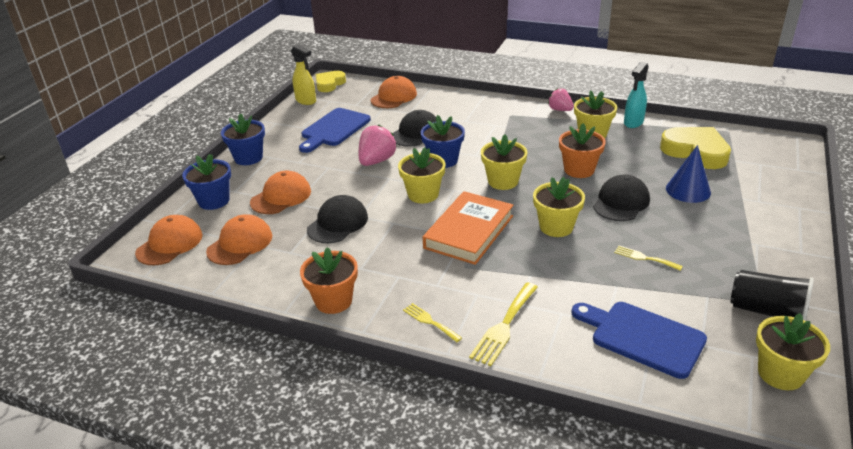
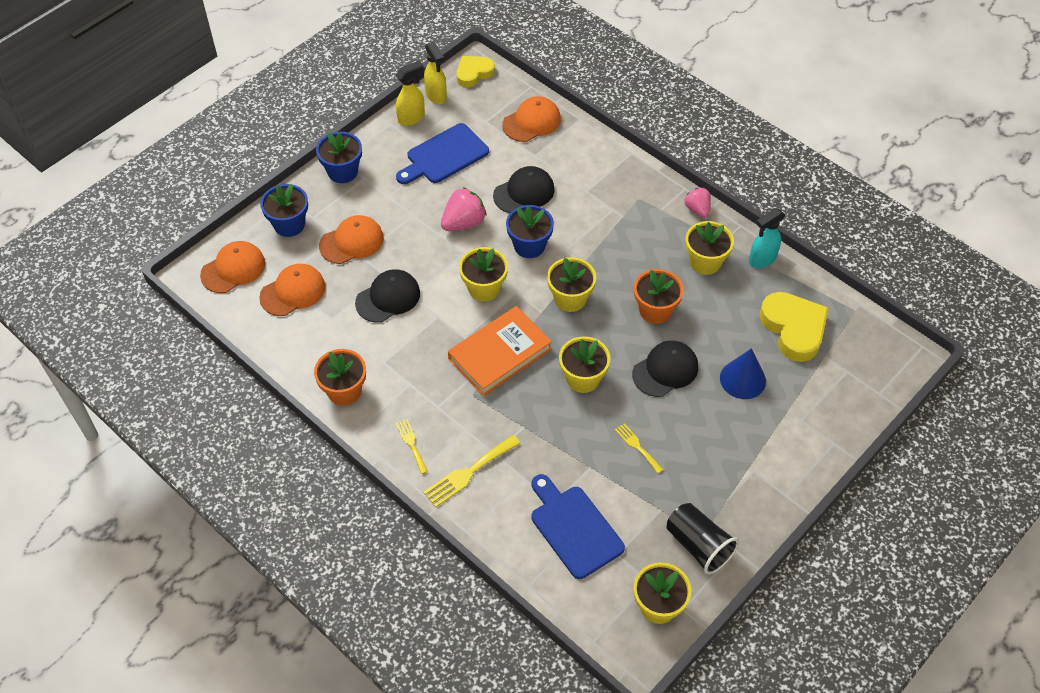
camera: 20 degrees right, 20 degrees up
(292, 116) = (411, 118): none -> yellow spray bottle

